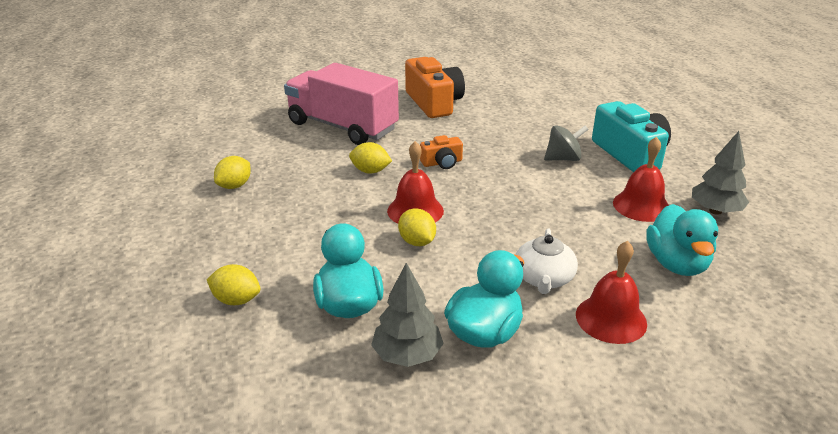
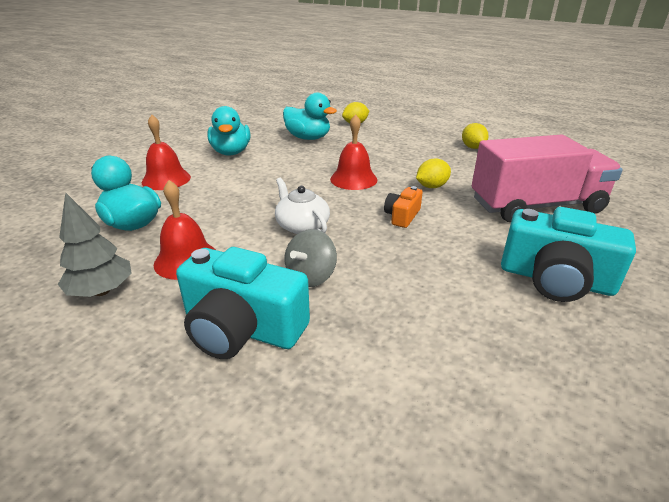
camera: 135 degrees right, 0 degrees up
(407, 355) = (256, 136): grey tree -> none
(417, 242) = (322, 167): yellow lemon -> none
(434, 103) = (555, 279): orange camera -> turquoise camera
(543, 278) = (223, 180): white teapot -> white teapot (302, 226)

